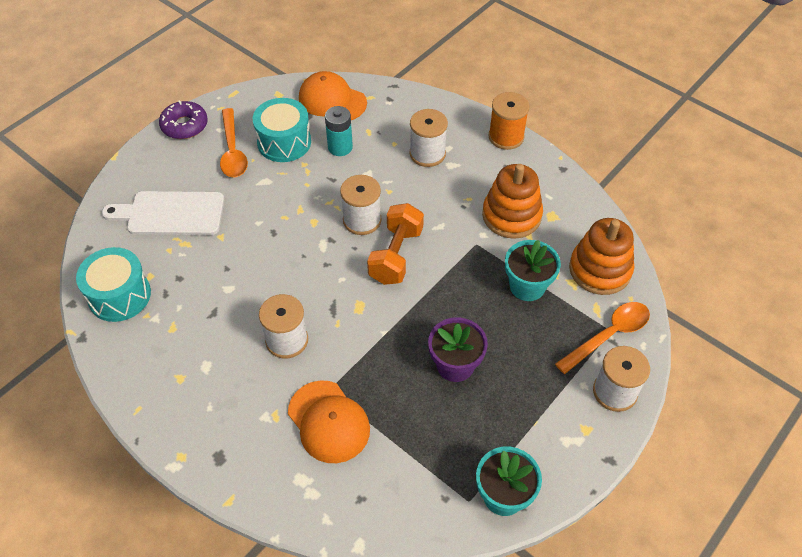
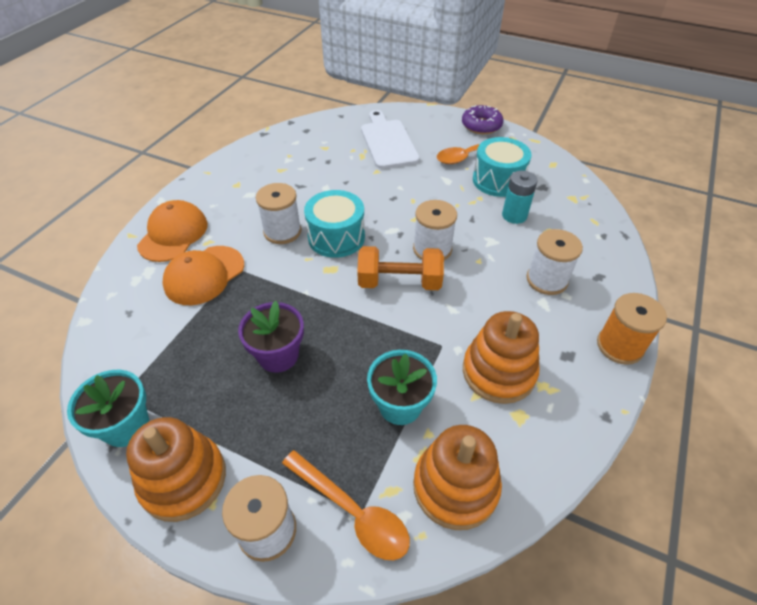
camera: 75 degrees right, 5 degrees down
(119, 295) = (303, 139): turquoise drum -> turquoise drum (336, 237)
(332, 100) = (570, 197): orange cap -> orange cap (173, 234)
(564, 448) = (183, 479): none -> orange stacking toy

